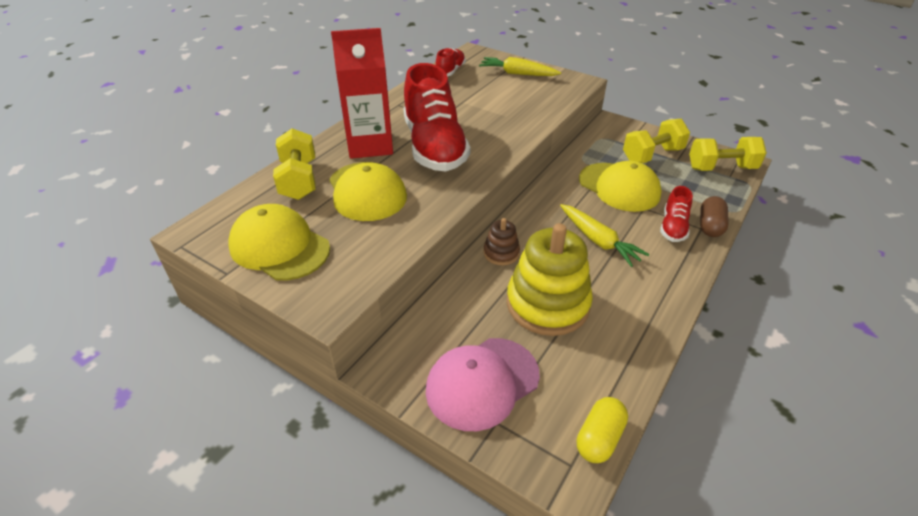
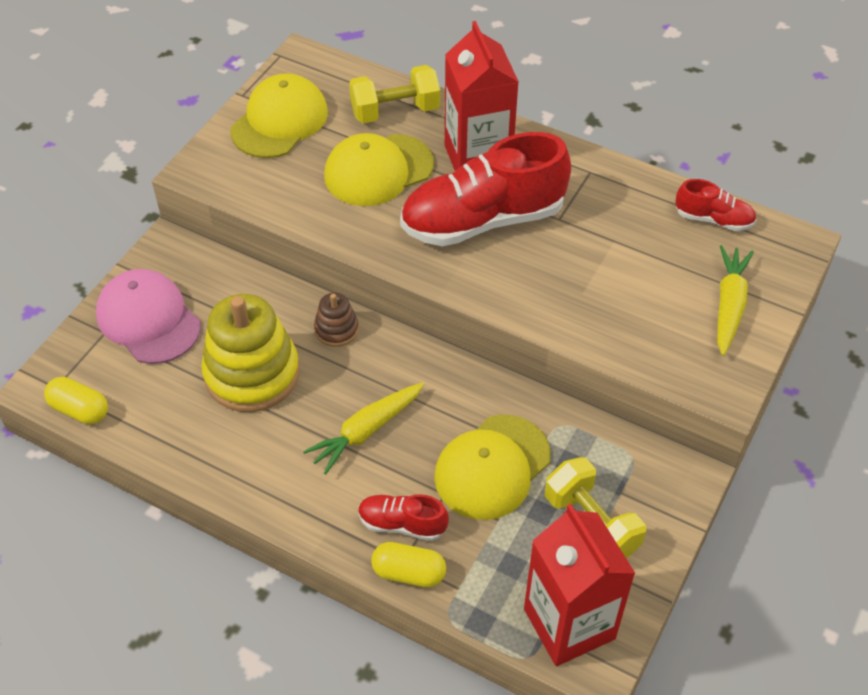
camera: 85 degrees right, 10 degrees up
(710, 226) = (409, 573): brown capsule -> yellow capsule
(721, 168) = (569, 624): yellow dumbbell -> red carton

